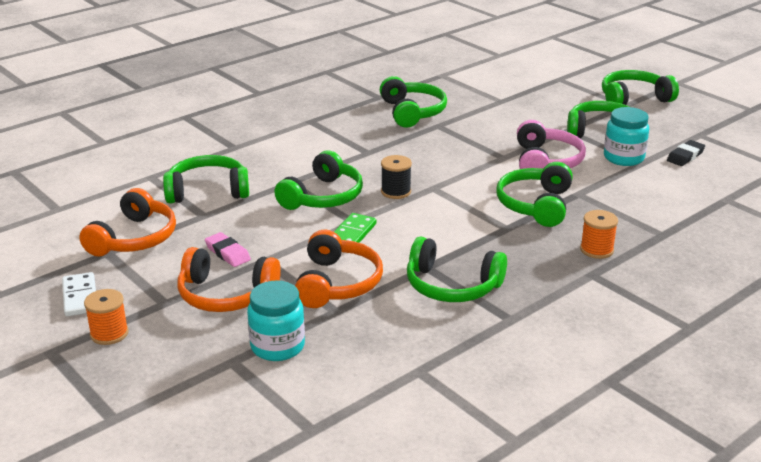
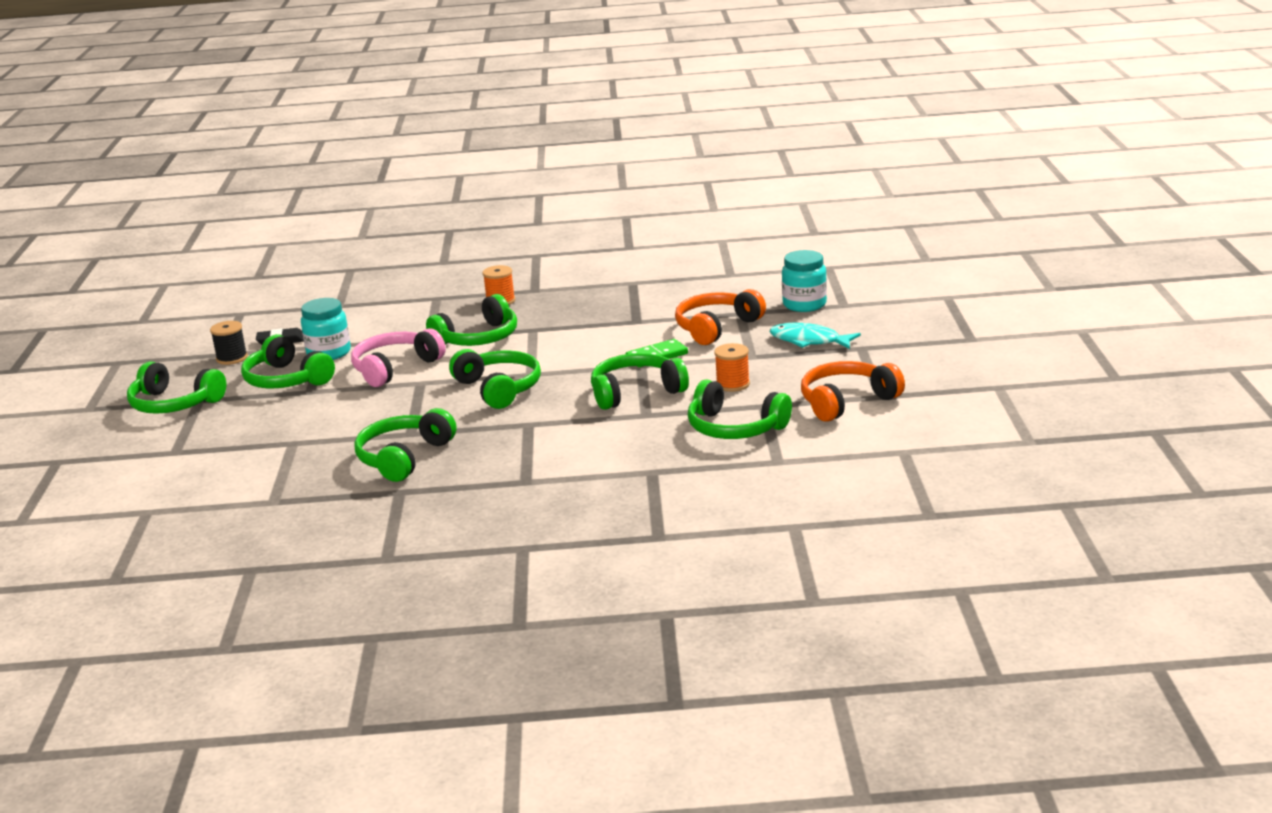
camera: 140 degrees left, 5 degrees down
(80, 297) = (927, 368): white domino -> none
(109, 333) = (919, 339): orange spool -> orange spool (733, 384)
(225, 295) = (809, 341): orange headphones -> turquoise fish
(227, 253) = (776, 368): pink eraser -> none
(396, 192) = (567, 379): black spool -> black spool (232, 358)
(452, 286) = (638, 306): green headphones -> green headphones (499, 389)

